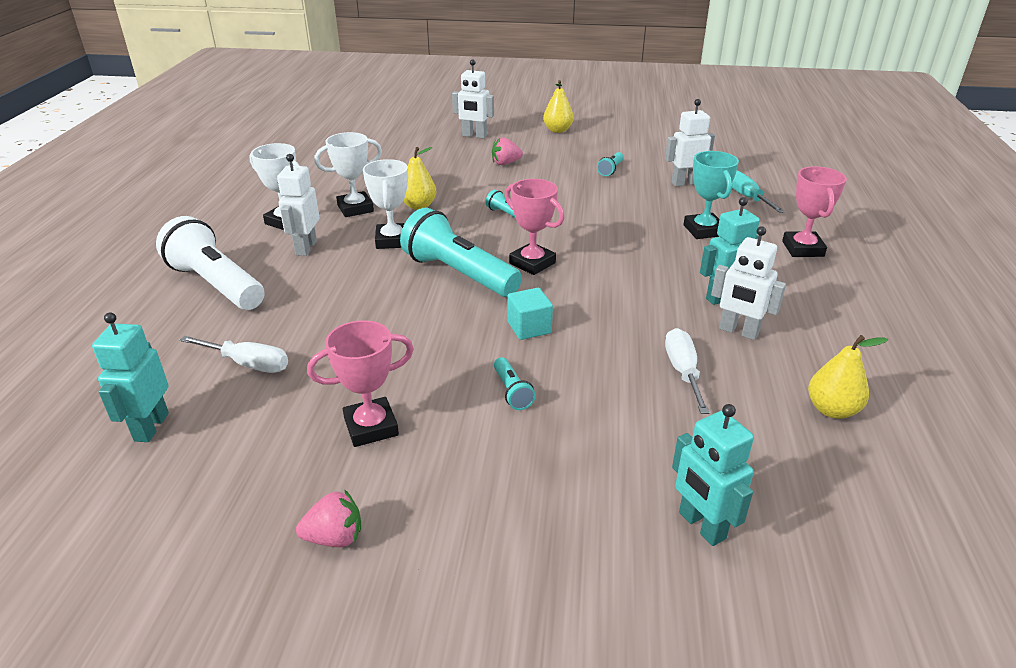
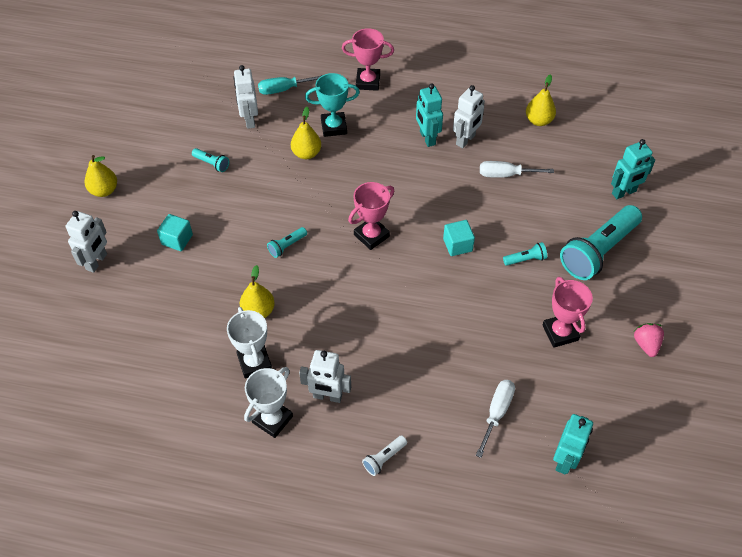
camera: 85 degrees left, 20 degrees up
(151, 427) = (565, 460): turquoise robot -> turquoise robot turned 75 degrees counterclockwise
(216, 284) = (384, 458): white flashlight -> white flashlight, size x0.43
(392, 240) = (322, 330): white trophy -> none
(458, 274) = (382, 283): turquoise flashlight -> turquoise flashlight (598, 251)
(505, 163) = (177, 239): pink strawberry -> turquoise cube
(650, 217) = (306, 153): none -> yellow pear

